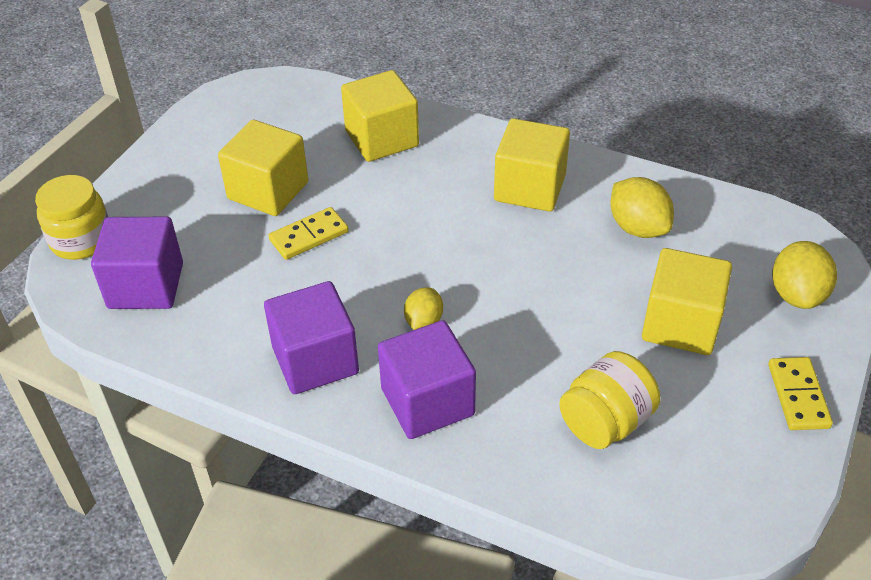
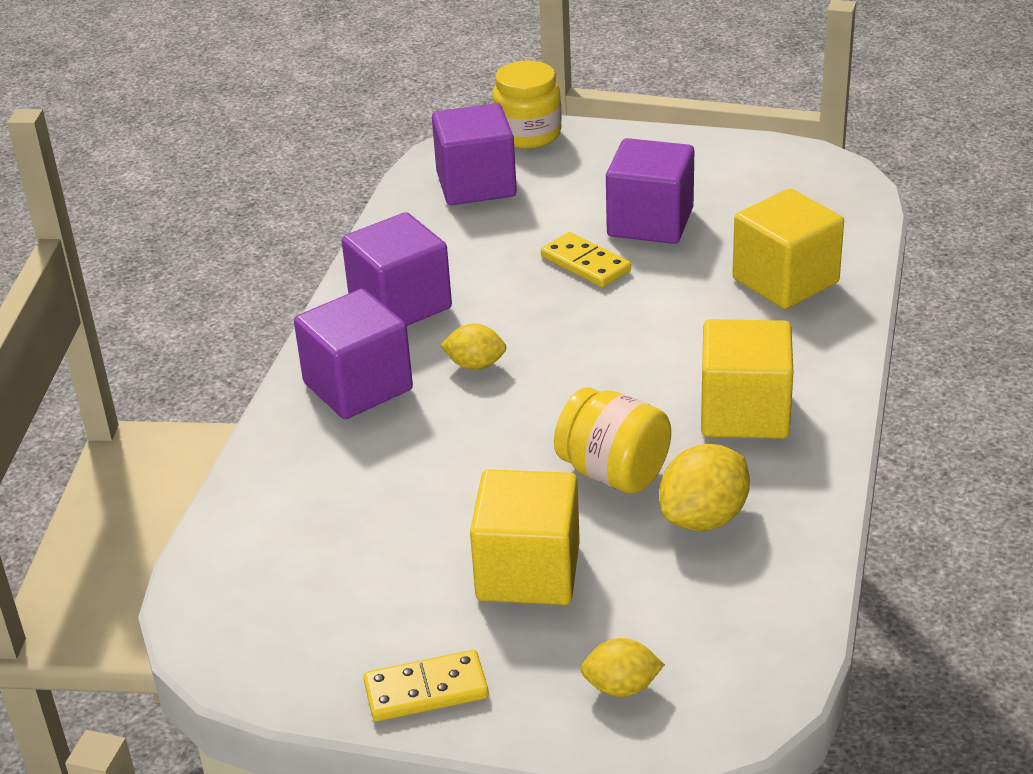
camera: 80 degrees right, 10 degrees down
(268, 190) = (650, 222): yellow cube -> purple cube
(605, 422) = (352, 520): yellow jar -> yellow jar (613, 473)
(797, 294) = (621, 687): yellow lemon -> yellow lemon, size x0.63

